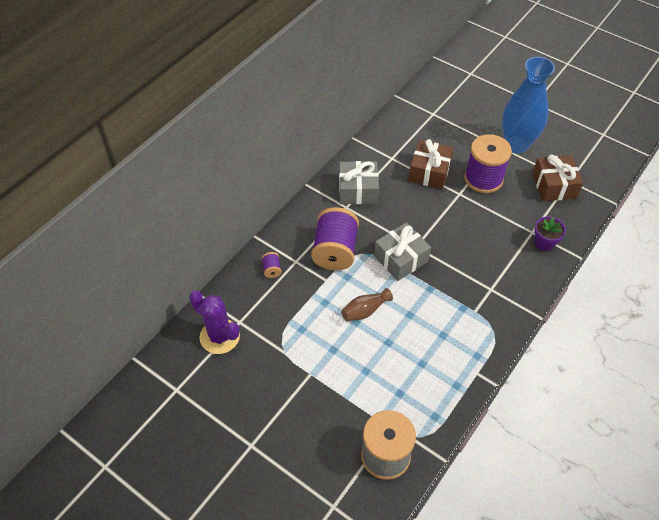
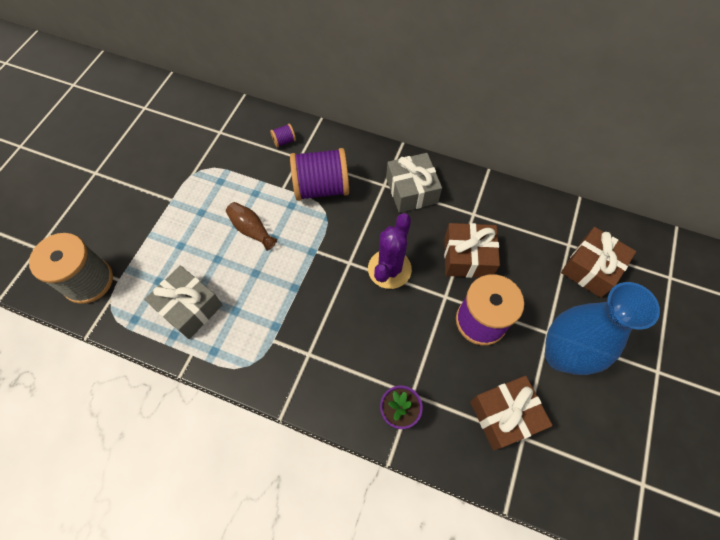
camera: 75 degrees right, 10 degrees up
(219, 336) = (201, 122): purple cactus -> purple cactus (389, 269)
(401, 258) = (328, 250): grey gift -> grey gift (189, 307)
(455, 109) = (591, 268): none -> brown gift

